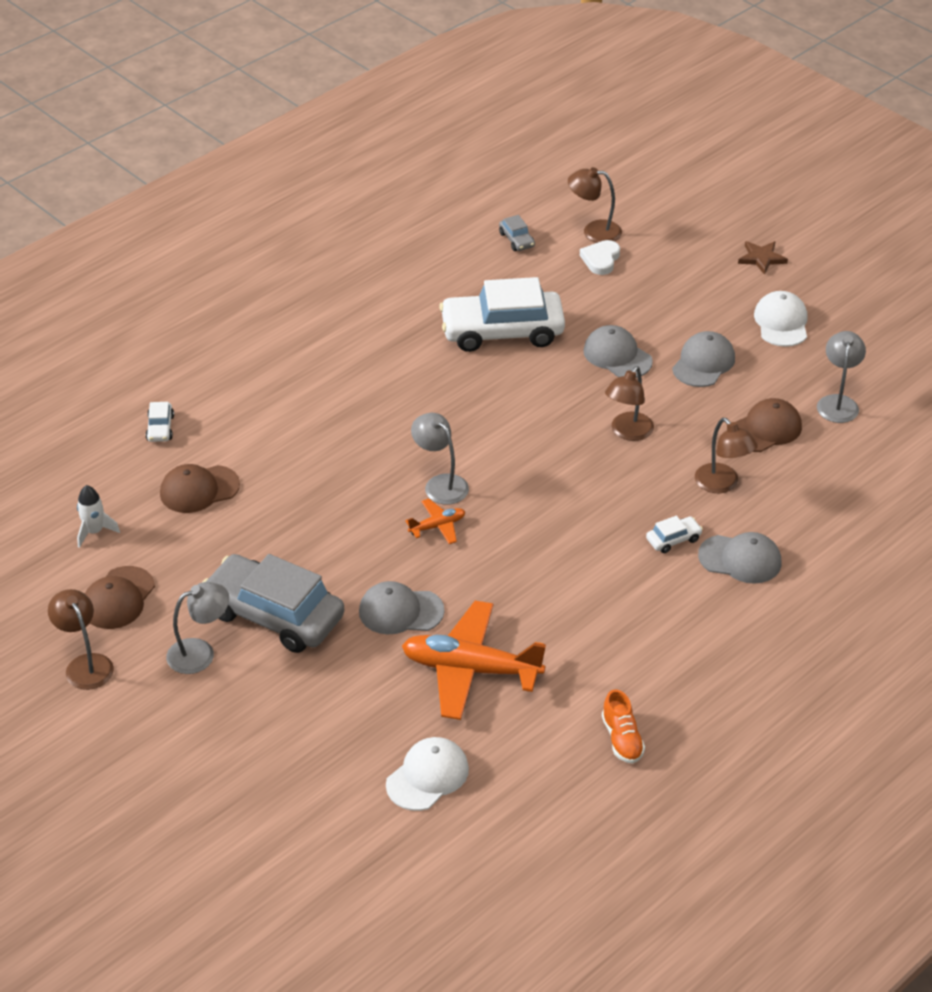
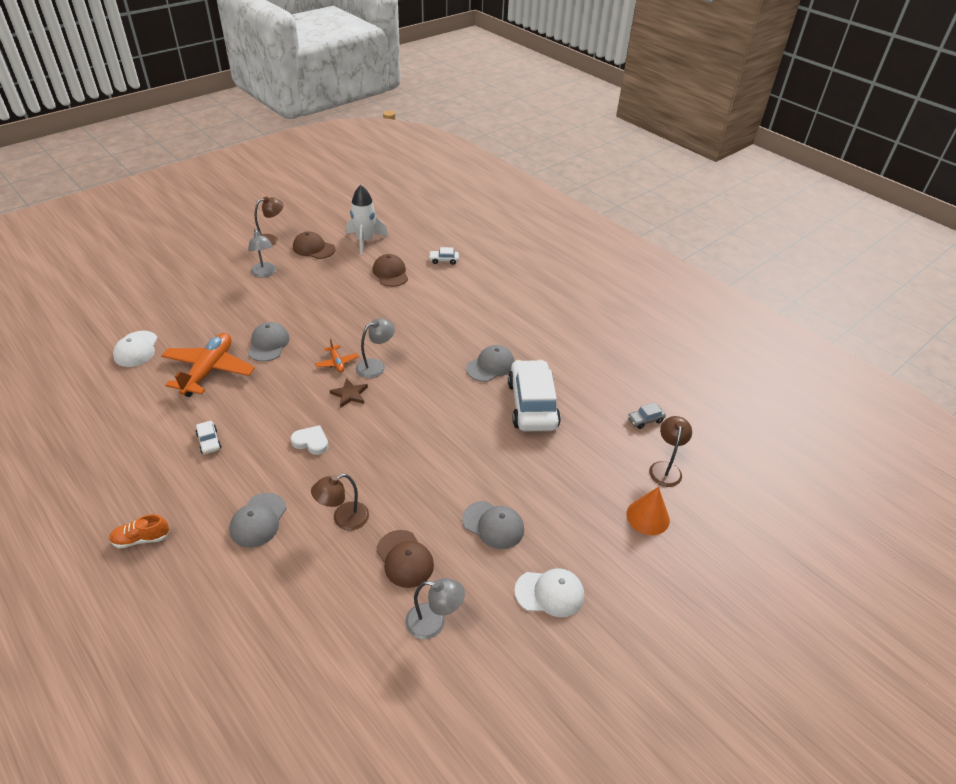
camera: 90 degrees right, 0 degrees up
(94, 531) = (365, 241): white rocket -> white rocket, size x1.79
(274, 615) = (283, 297): grey car -> none
(427, 776) = (136, 349): white cap -> white cap turned 45 degrees clockwise
(601, 259) = (627, 469): white heart -> white heart (311, 442)
(617, 356) = (503, 468): grey cap -> grey cap (490, 366)
(622, 739) = (119, 434): orange shoe -> orange shoe (141, 539)
(628, 432) = (413, 466): brown lamp -> none
(667, 250) = (648, 517): none -> orange cone
(673, 539) = (291, 481): white car -> white car (209, 441)
(761, 258) = (646, 590): brown star -> brown star (350, 394)

